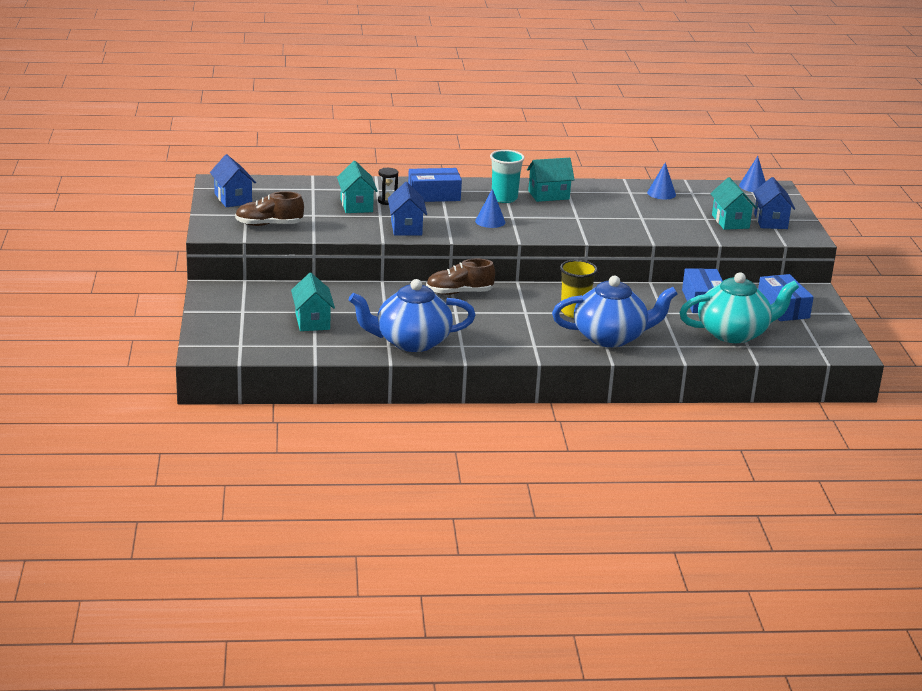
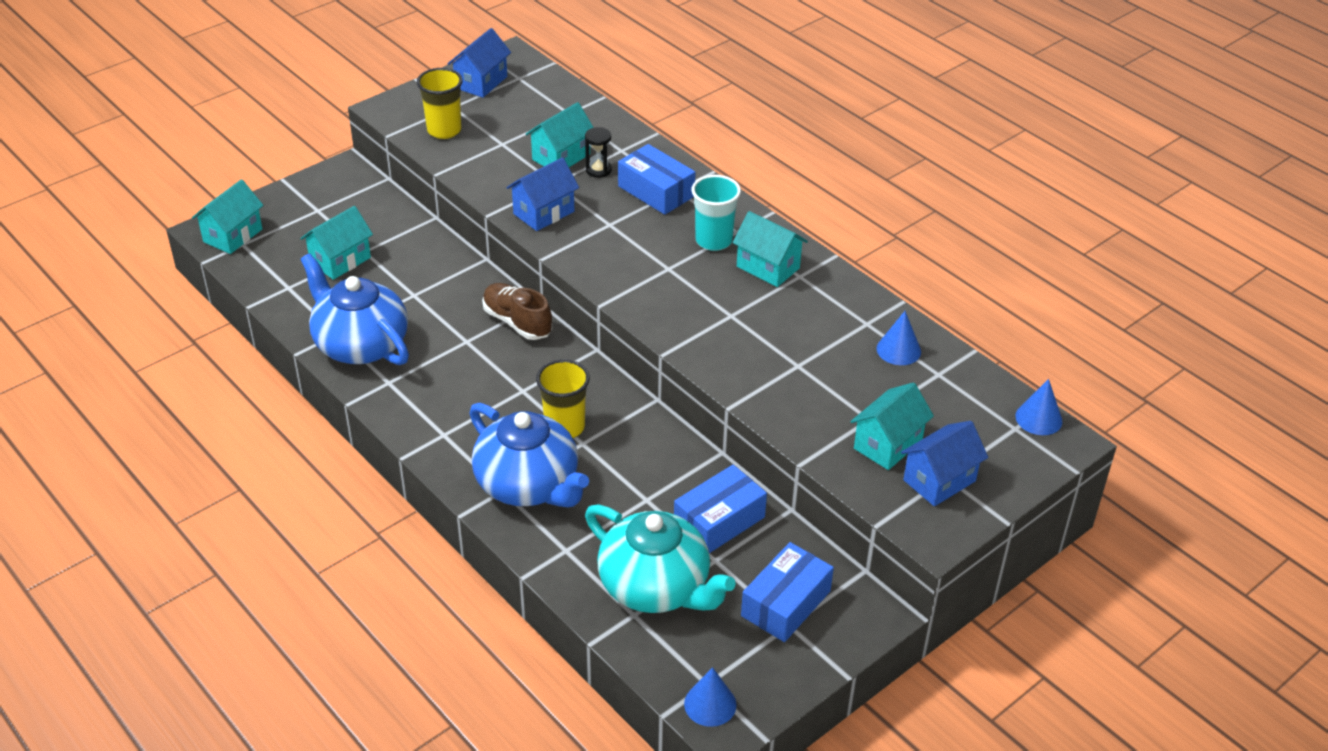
camera: 55 degrees right, 15 degrees up
(225, 345) = (233, 235): none -> turquoise house
(269, 225) = (444, 130): brown shoe -> yellow cup
(490, 221) = (634, 259): blue cone -> blue cone (710, 704)

